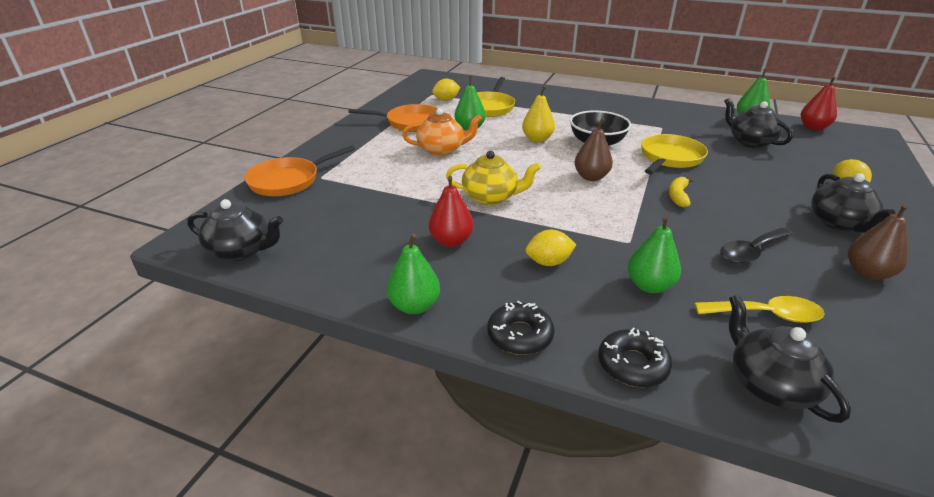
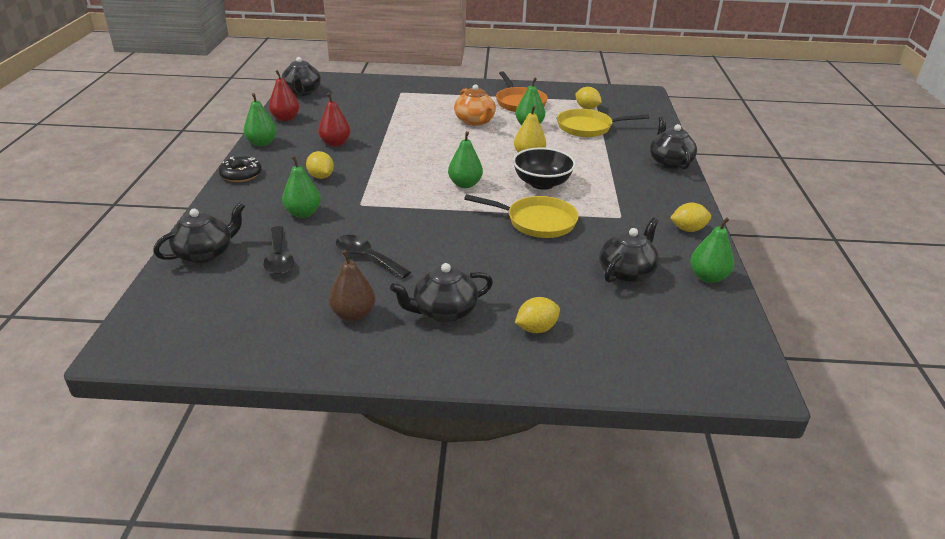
camera: 70 degrees right, 0 degrees up
(288, 180) = (390, 85): orange pan -> none
(491, 197) = (403, 148): yellow teapot -> none
(571, 95) = (669, 162): none -> black teapot
(591, 177) = (465, 184): brown pear -> green pear
(632, 364) = (219, 209): black donut -> none
(678, 196) = (452, 225): yellow banana -> none
(681, 111) = (688, 229): none -> yellow lemon
(766, 315) = (279, 258): yellow spoon -> black spoon
(813, 127) = (728, 328): red pear -> red pear (285, 118)

